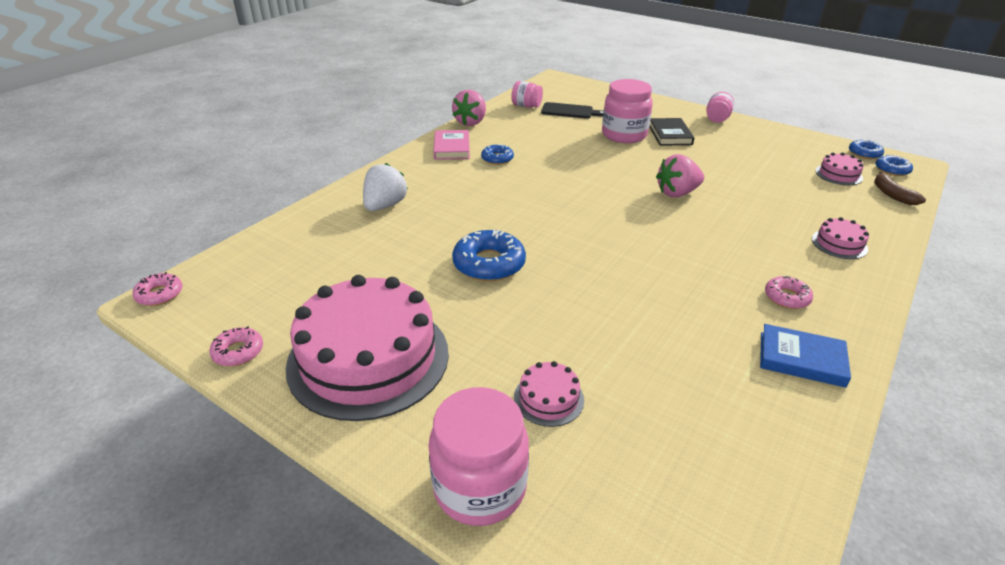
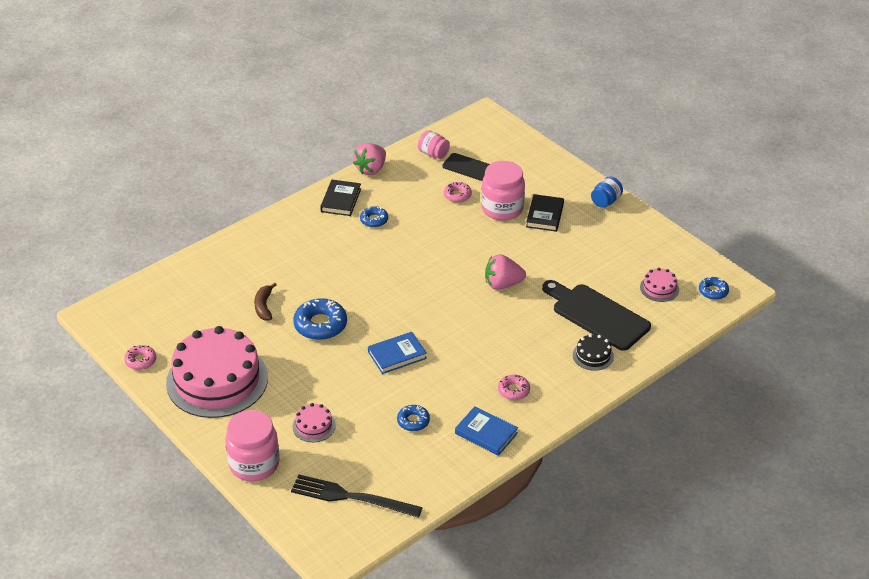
camera: 15 degrees right, 5 degrees up
(159, 294) = (96, 309): pink donut -> pink donut (457, 195)
(385, 206) = (264, 257): white strawberry -> none
(452, 148) = (341, 200): pink book -> black book
(609, 282) = (397, 355): none -> blue book
(680, 513) = (351, 497): none -> black fork
(717, 119) = (606, 201): pink jar -> blue jar
(802, 205) = (597, 315): none -> black cutting board
(839, 244) = (593, 355): pink cake -> black cake
(864, 153) = (707, 268): blue donut -> blue donut (413, 421)
(892, 194) = (685, 317): brown banana -> brown banana (264, 306)

